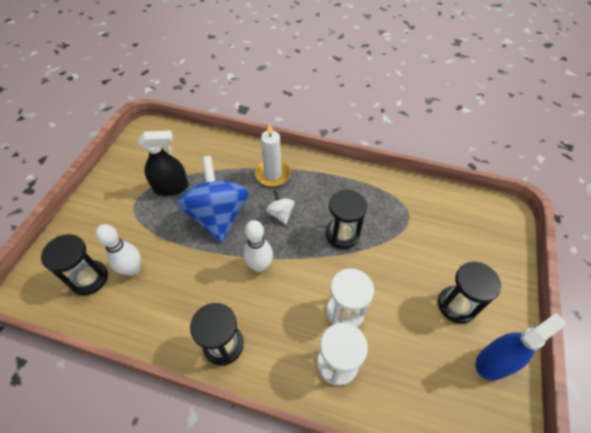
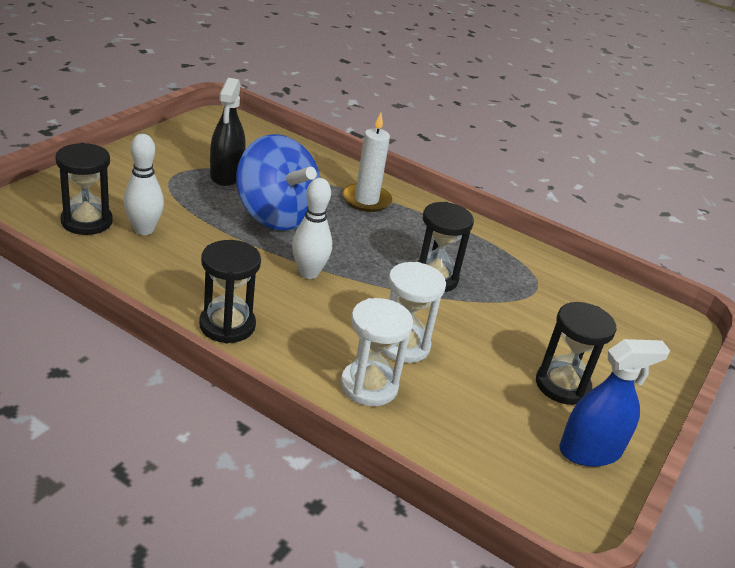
camera: 10 degrees right, 20 degrees down
(171, 187) = (226, 175): black spray bottle -> black spray bottle turned 90 degrees clockwise
(218, 216) = (275, 216): blue spinning top -> blue spinning top turned 135 degrees clockwise
(280, 214) = (359, 237): white spinning top -> none

